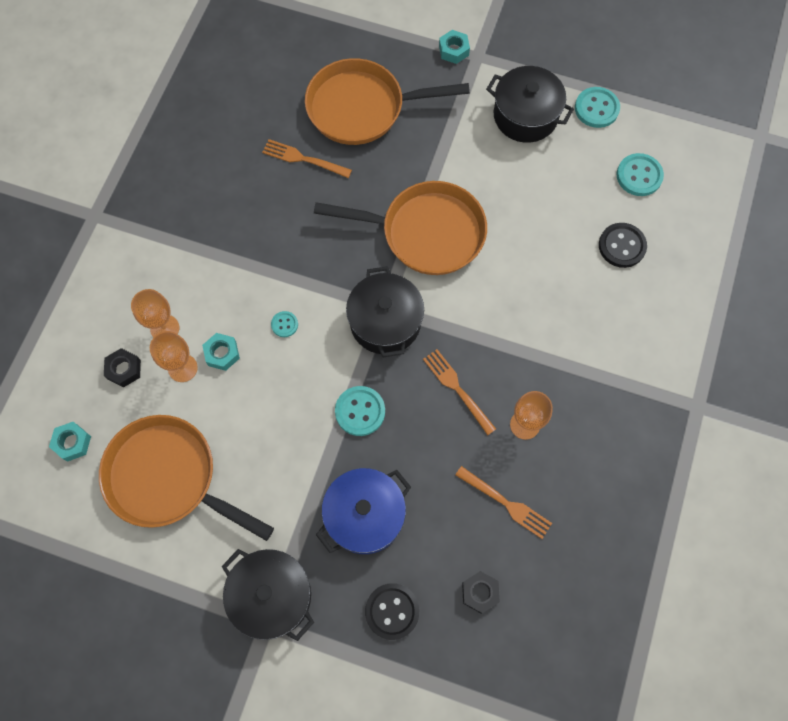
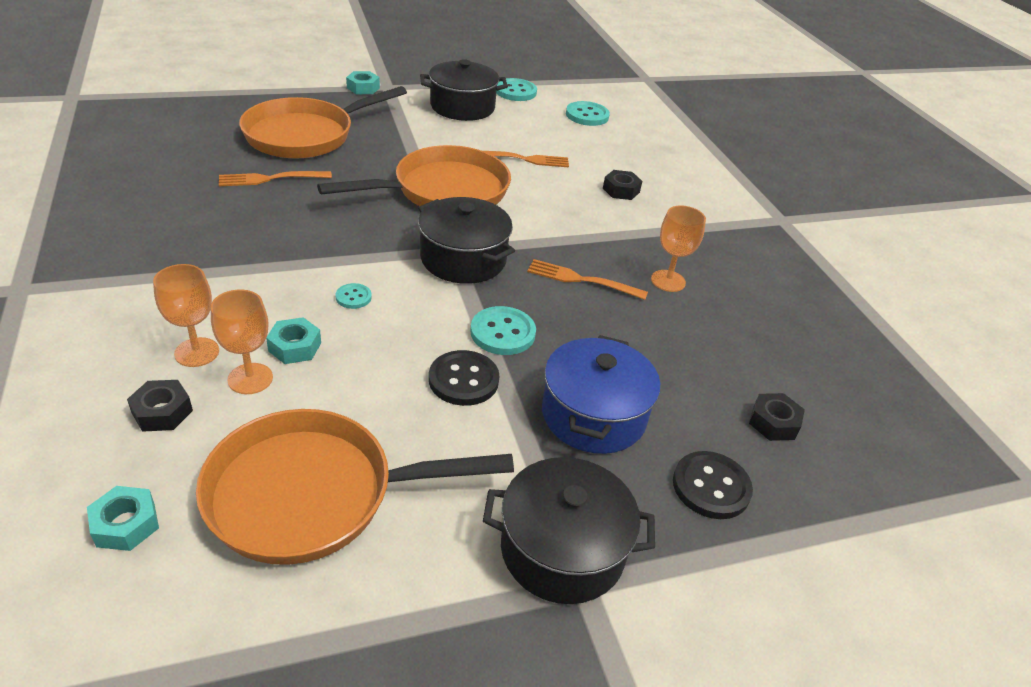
camera: 40 degrees left, 30 degrees down
(506, 503) = (716, 342): orange fork -> orange fork (524, 159)
(579, 299) = (621, 190): none -> black nut
(622, 246) = (618, 153): black button -> black button (463, 380)

